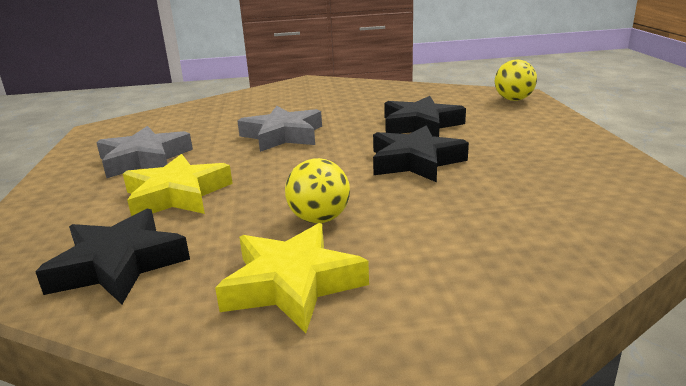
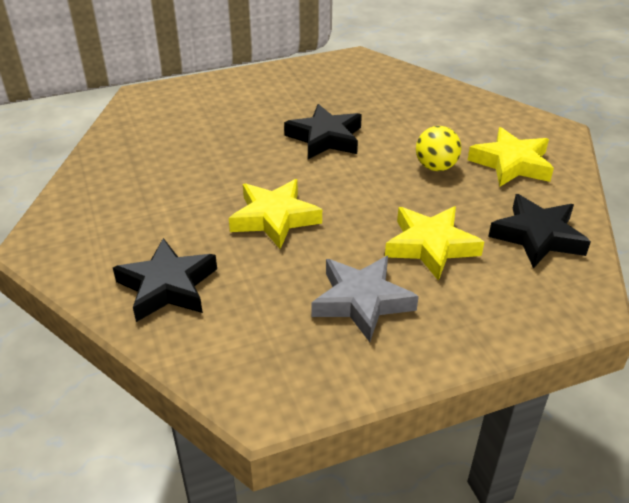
camera: 105 degrees left, 15 degrees up
(282, 135) = (274, 218): grey star -> yellow star
(420, 125) = (236, 141): black star -> black star (167, 286)
(513, 99) = (160, 97): yellow ball -> none

